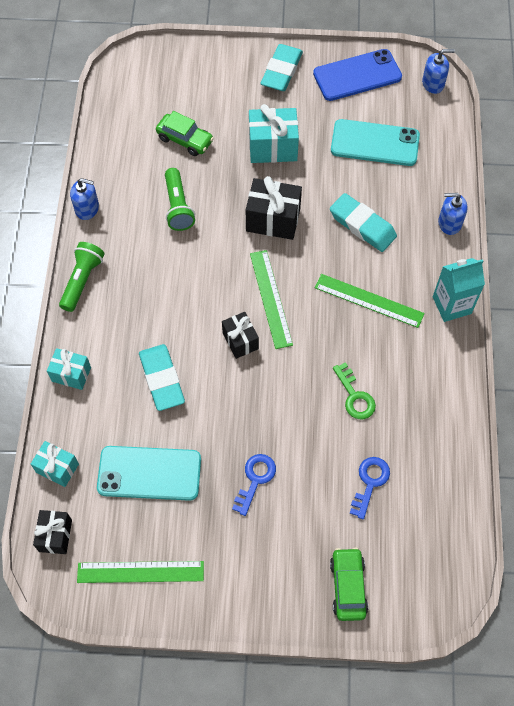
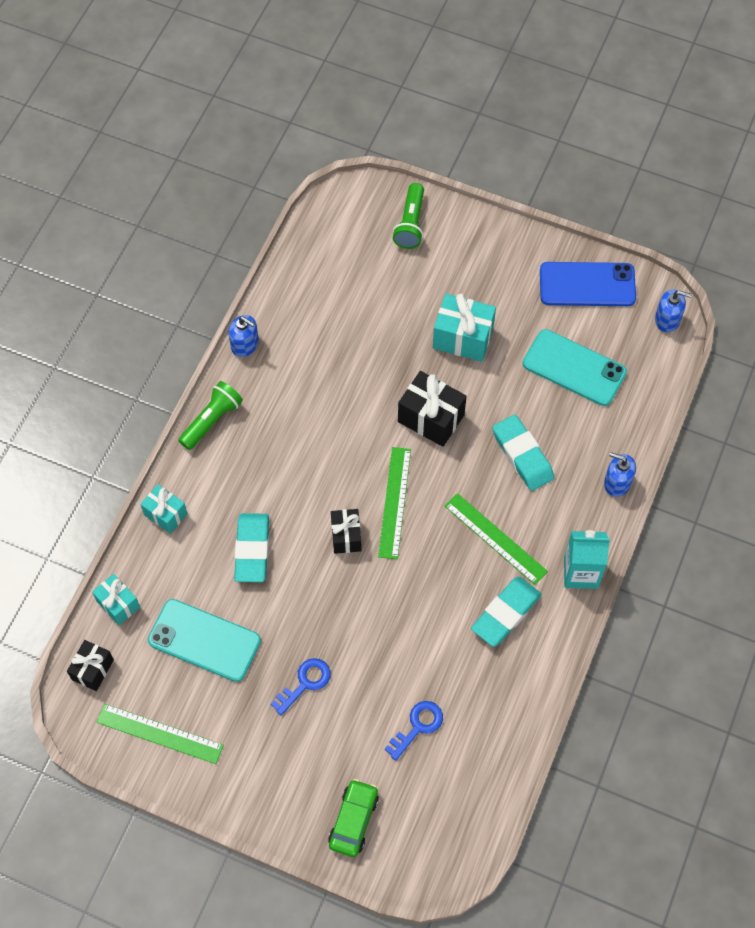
camera: 20 degrees right, 0 degrees up
(178, 206) = (338, 372): green flashlight -> green flashlight (410, 224)
(185, 140) = (373, 300): green car -> none
(281, 71) = (506, 254): turquoise eraser -> turquoise eraser (505, 613)
(355, 396) = (439, 634): green key -> none

